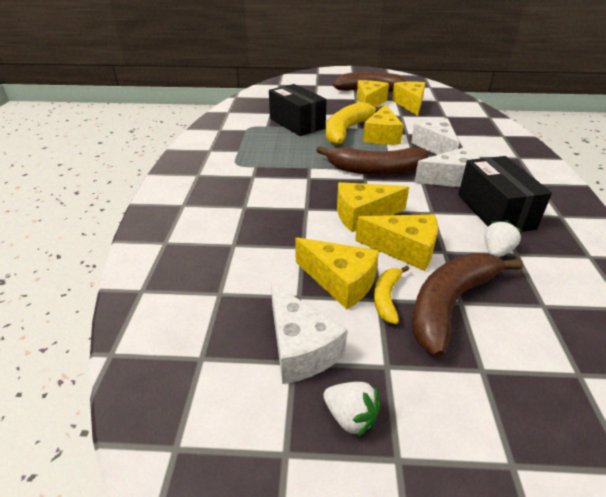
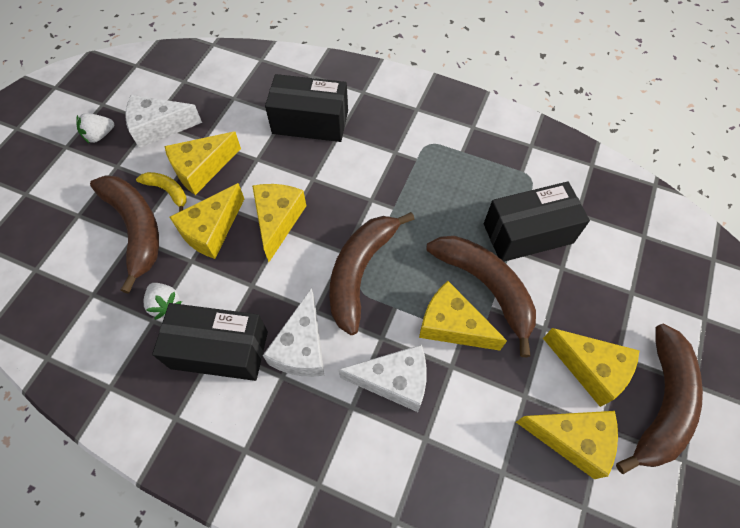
camera: 110 degrees right, 25 degrees up
(237, 226) = (310, 122): none -> black box
(346, 130) = (486, 287): yellow banana -> brown banana

